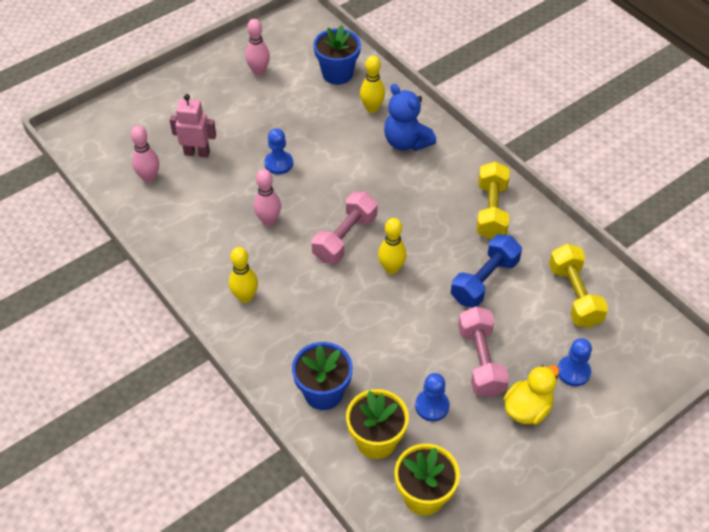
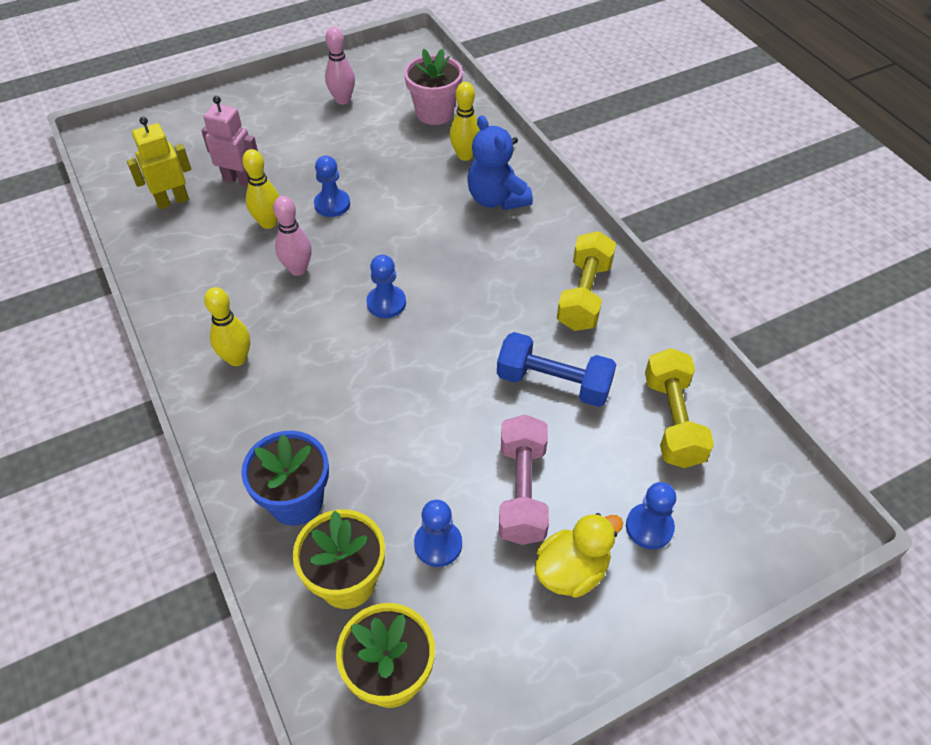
camera: 10 degrees right, 0 degrees up
(149, 177) = (172, 201): pink bowling pin -> yellow robot
(337, 74) = (434, 113): blue flower pot -> pink flower pot
(345, 238) = (386, 303): pink dumbbell -> blue pawn
(391, 268) = (434, 350): yellow bowling pin -> yellow bowling pin (268, 223)
(484, 280) = (553, 383): blue dumbbell -> blue dumbbell turned 60 degrees clockwise

